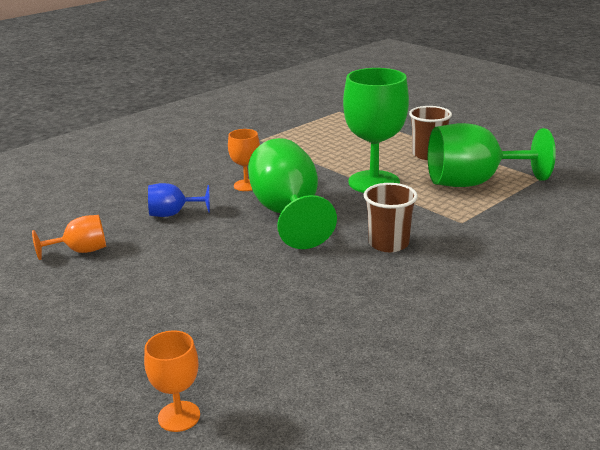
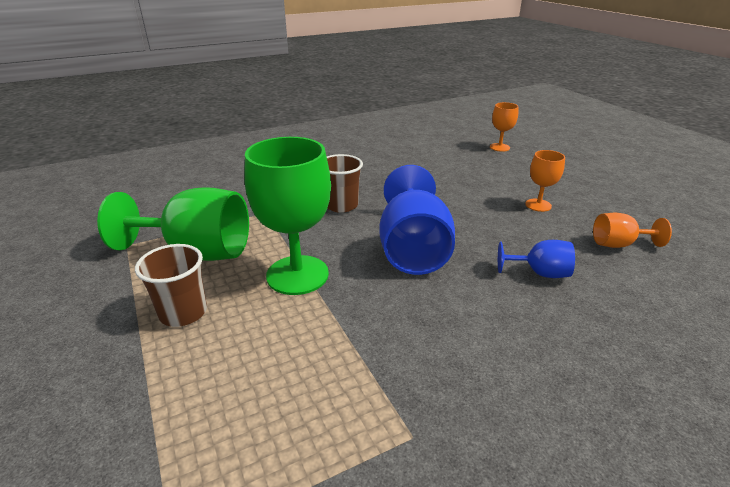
camera: 165 degrees left, 5 degrees up
(246, 185) = (452, 303): orange goblet -> orange goblet (538, 205)
(288, 213) = (413, 250): green goblet -> blue goblet

